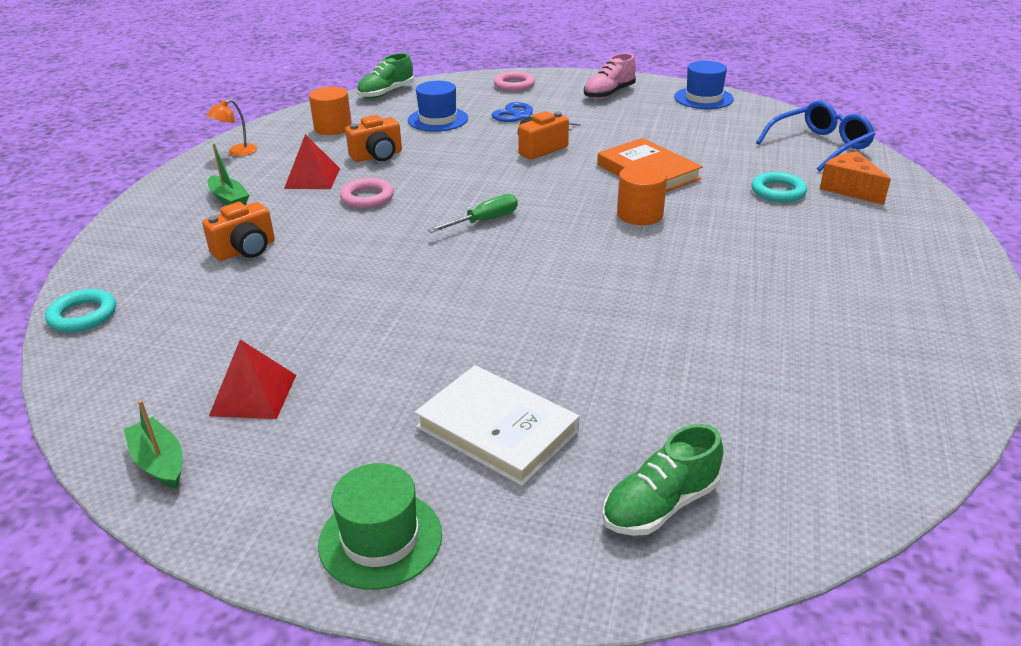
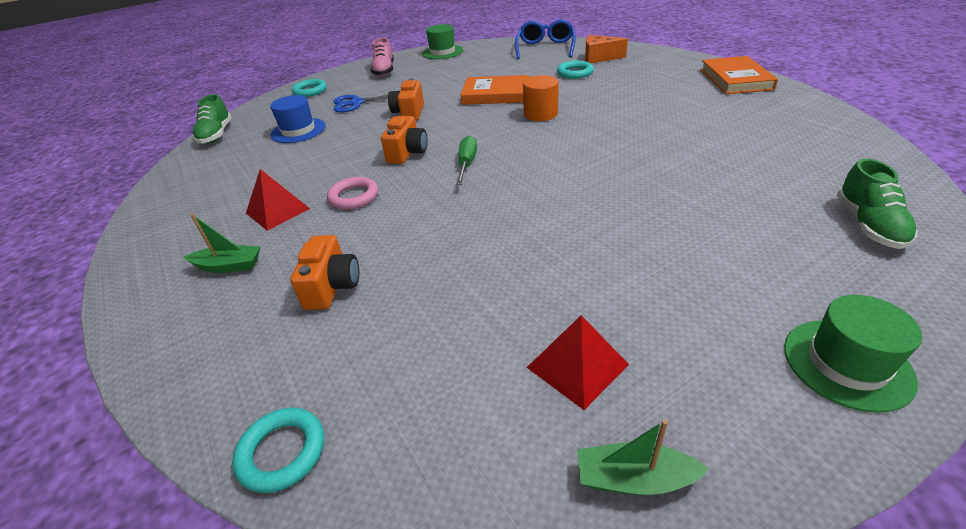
camera: 45 degrees left, 5 degrees up
(237, 152) = (157, 233): orange lamp -> none
(333, 128) = (219, 174): orange cylinder -> none
(377, 156) = (301, 171): orange camera -> orange camera (407, 153)
(497, 429) = (738, 254): white book -> none
(514, 85) = (310, 91): pink ring -> turquoise ring
(703, 98) = (442, 52): blue hat -> green hat
(947, 304) = (735, 79): none -> orange book

